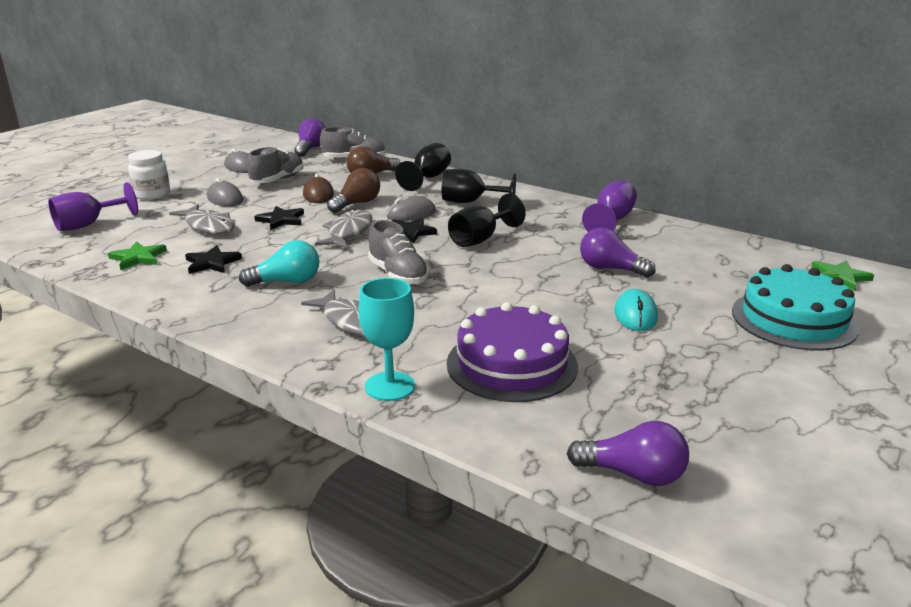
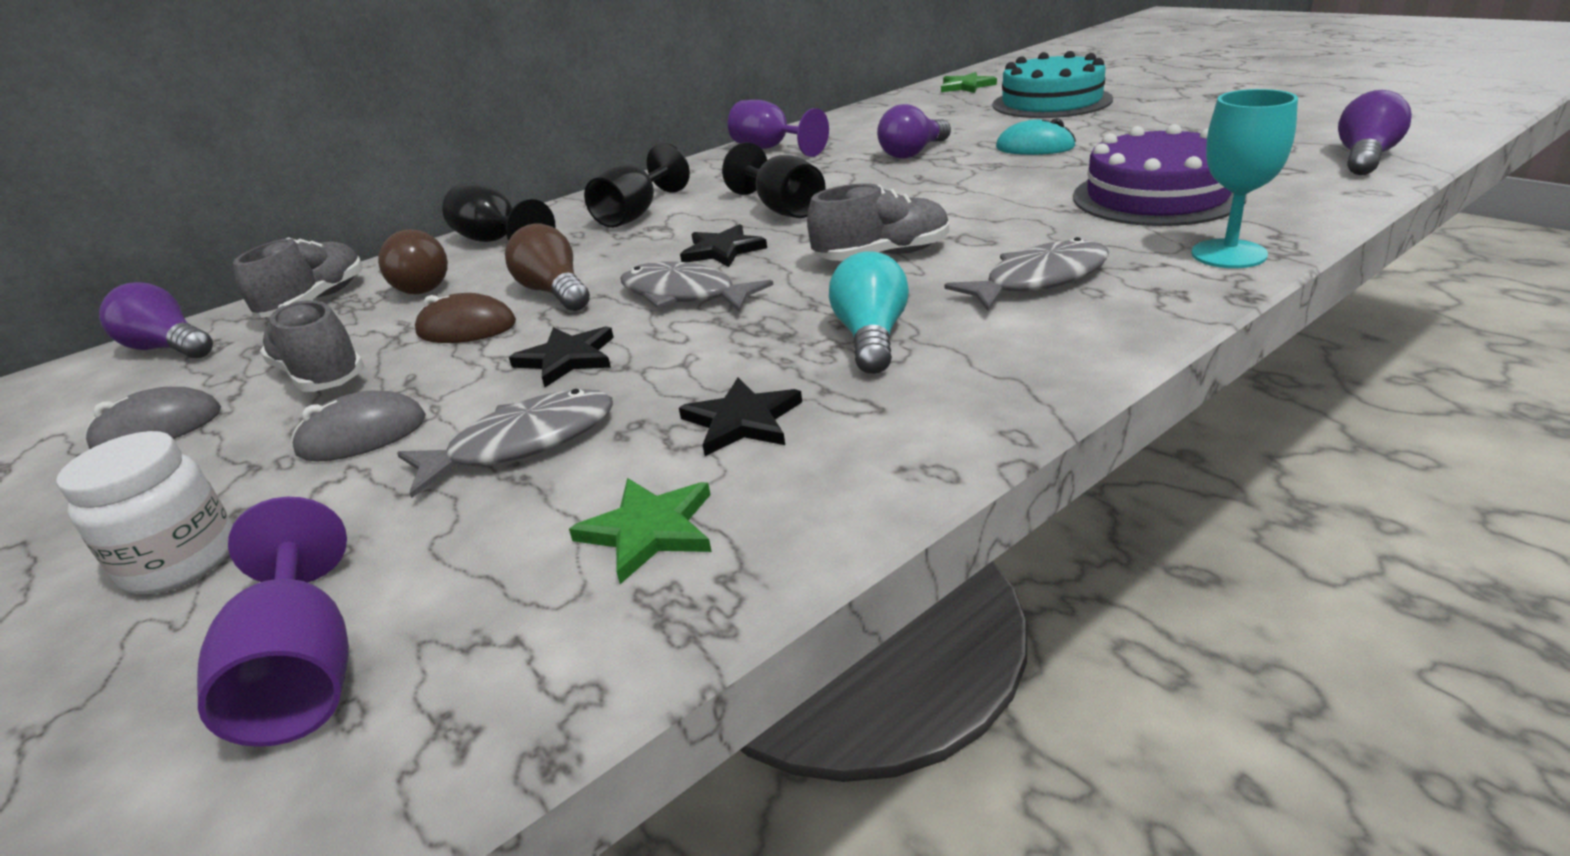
camera: 70 degrees left, 5 degrees up
(411, 214) = (646, 251): grey mouse -> none

